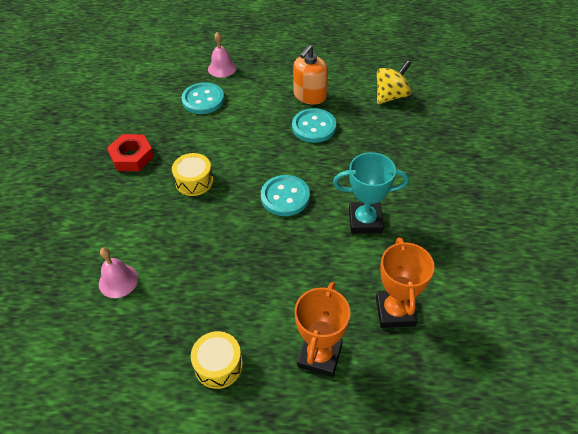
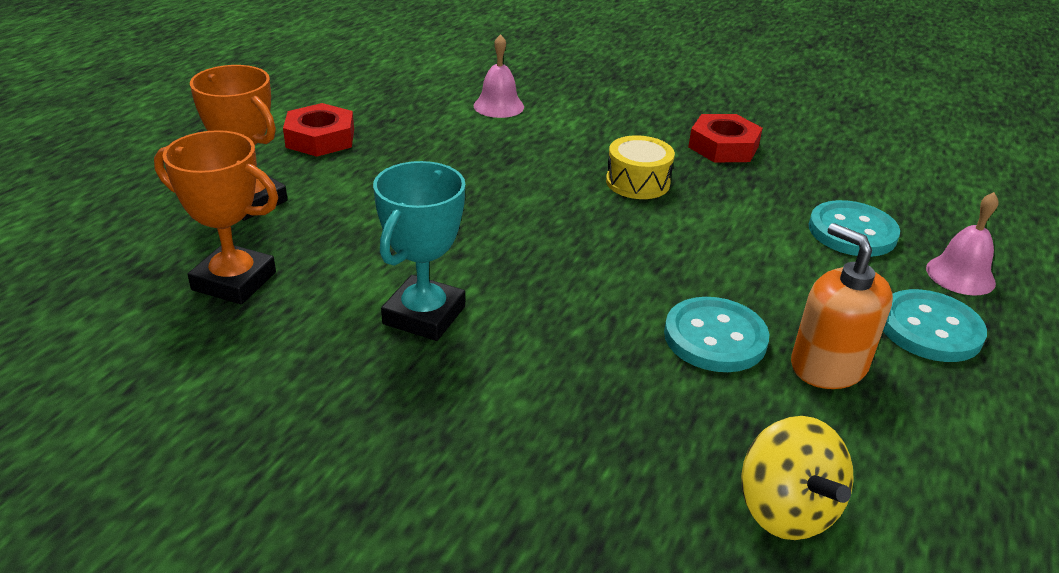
camera: 110 degrees right, 15 degrees down
(218, 365) = (320, 138): yellow drum -> red nut
(285, 197) = (545, 251): turquoise button -> turquoise button (930, 329)

